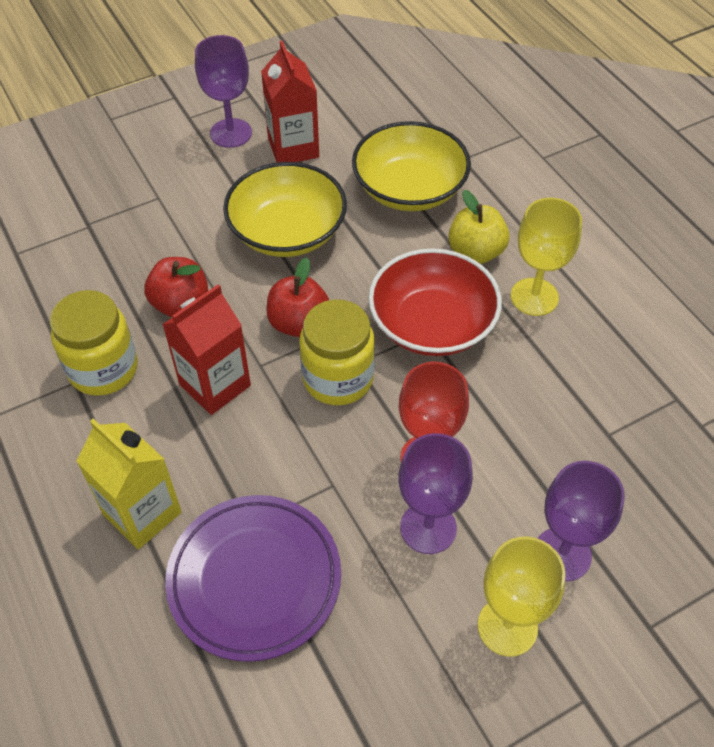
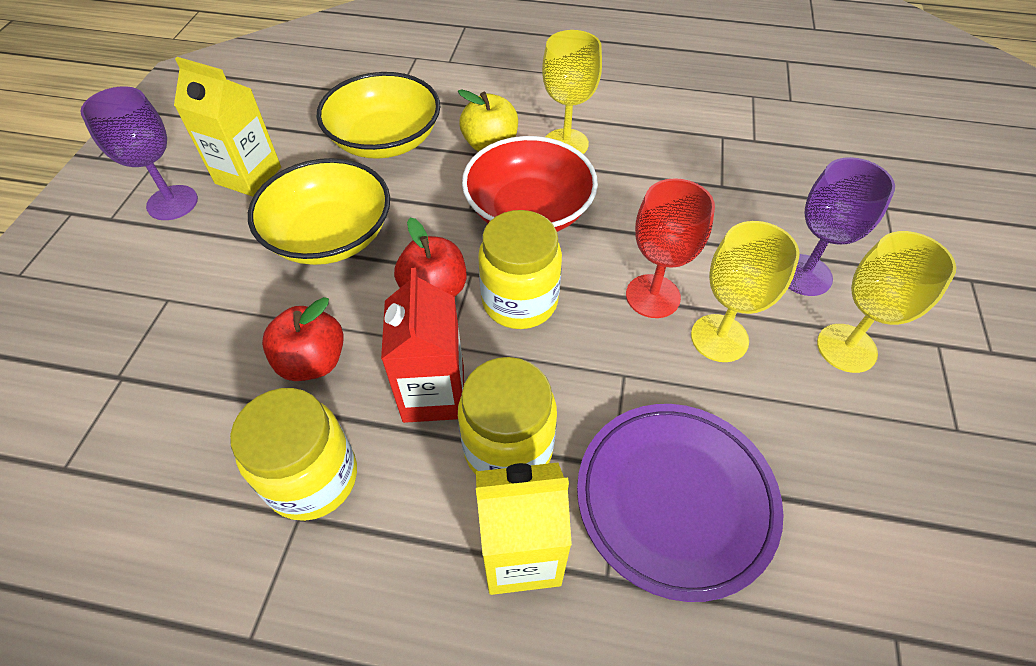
camera: 50 degrees left, 0 degrees up
(210, 455) = (508, 448): none -> yellow jar
(293, 148) = (248, 175): red carton -> yellow carton
(428, 528) = (719, 338): purple goblet -> yellow goblet

